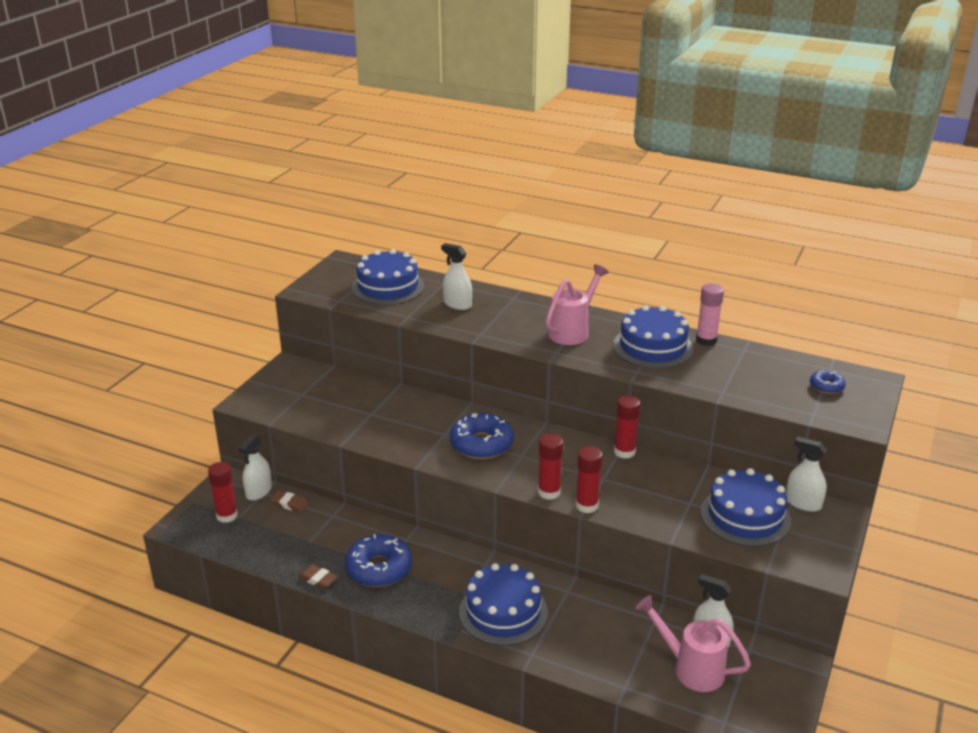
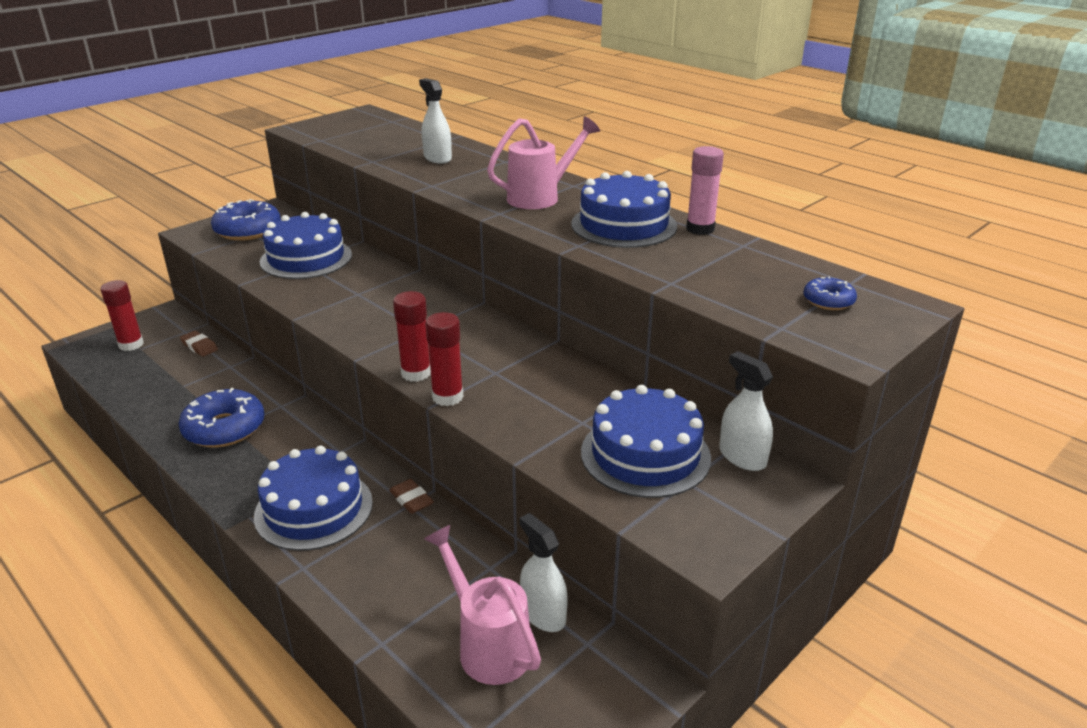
camera: 20 degrees right, 0 degrees up
(259, 491) = (182, 329): white spray bottle -> none
(318, 579) = (154, 424): brown eraser -> brown eraser (411, 499)
(388, 287) = (382, 136): blue cake -> blue cake (306, 258)
(481, 444) = (388, 310): blue donut -> blue donut (248, 230)
(624, 452) = (547, 349): red glue stick -> none

